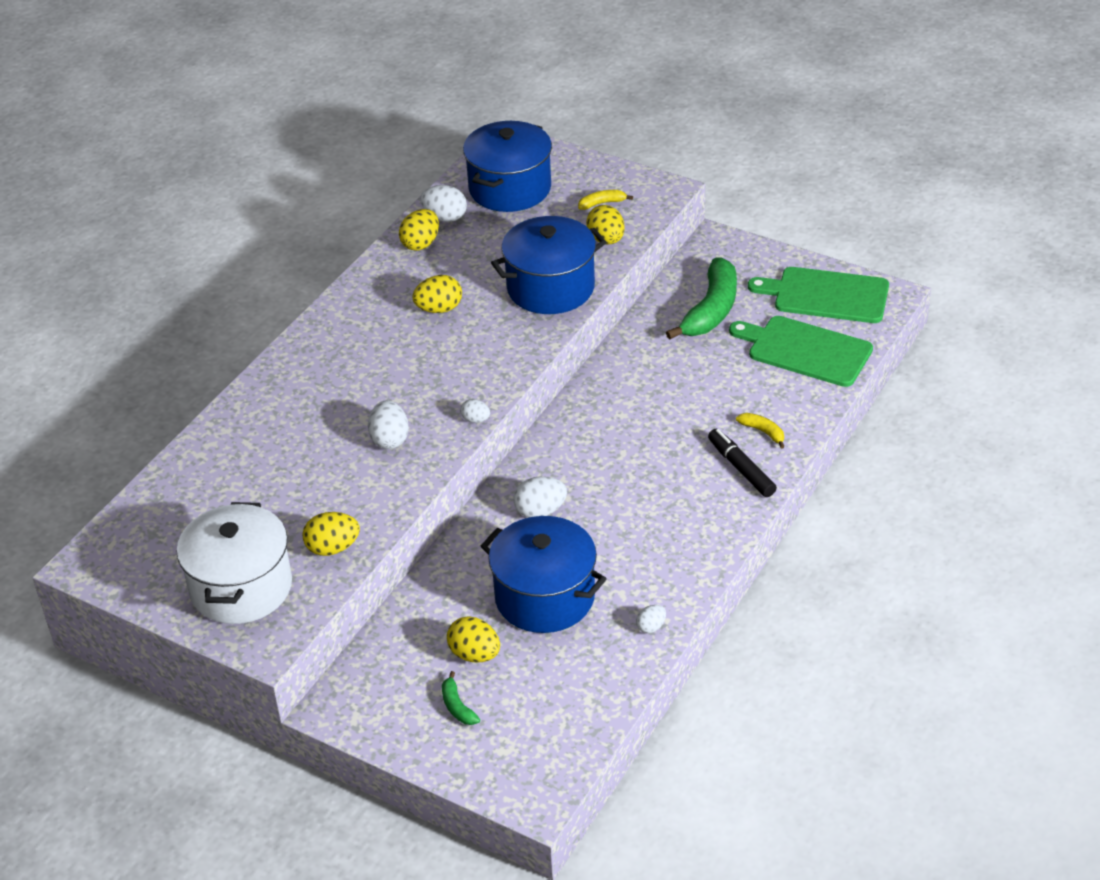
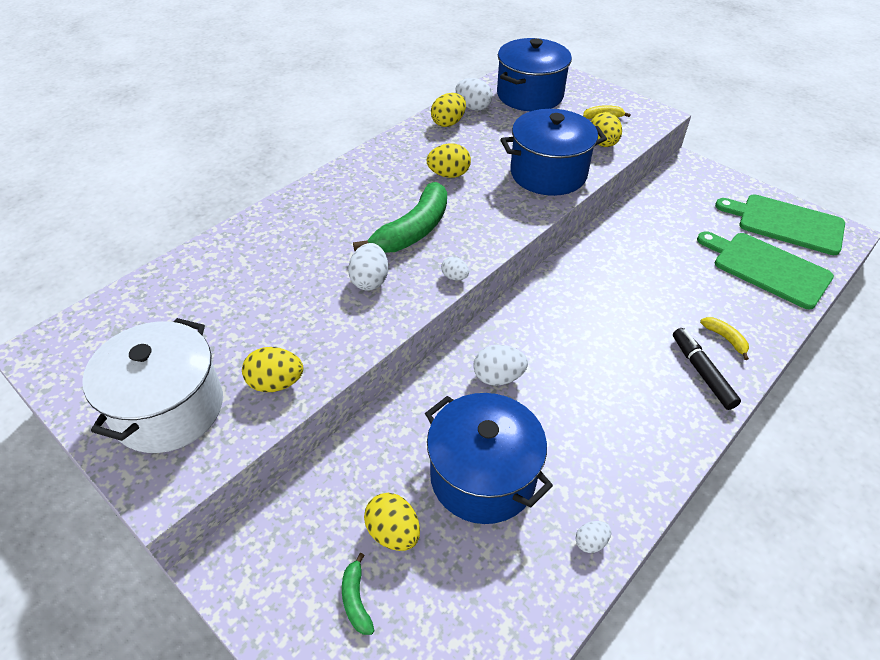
camera: 10 degrees right, 5 degrees up
(711, 310) = (682, 218): green banana -> green banana (413, 230)

